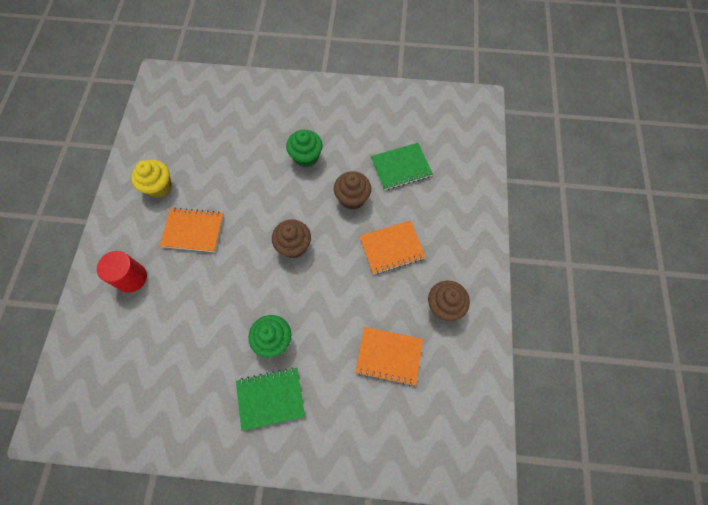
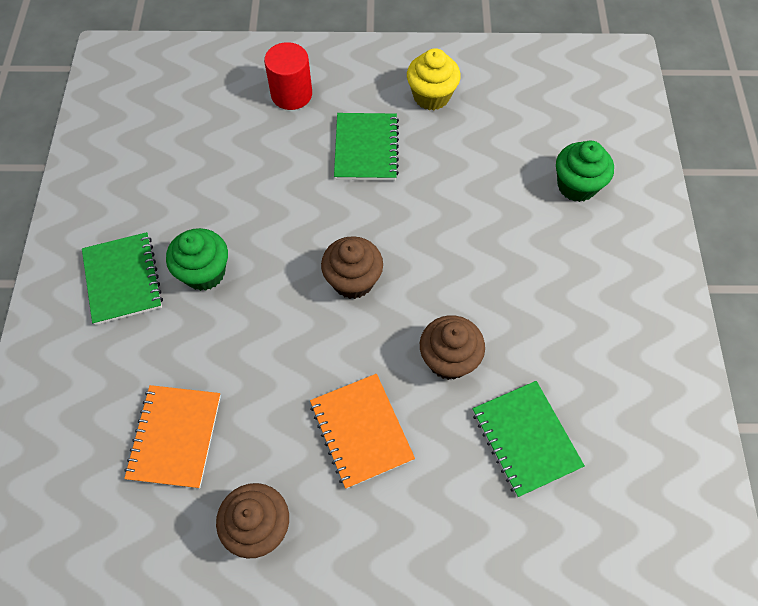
camera: 85 degrees right, 5 degrees down
(193, 231) = (366, 148): orange notebook -> green notebook
(306, 157) = (517, 279): green cupcake -> green cupcake (576, 186)

